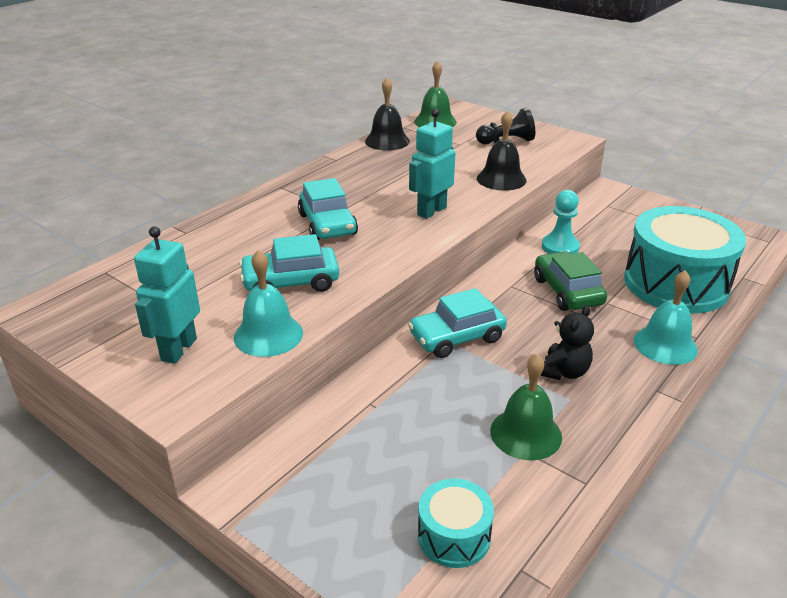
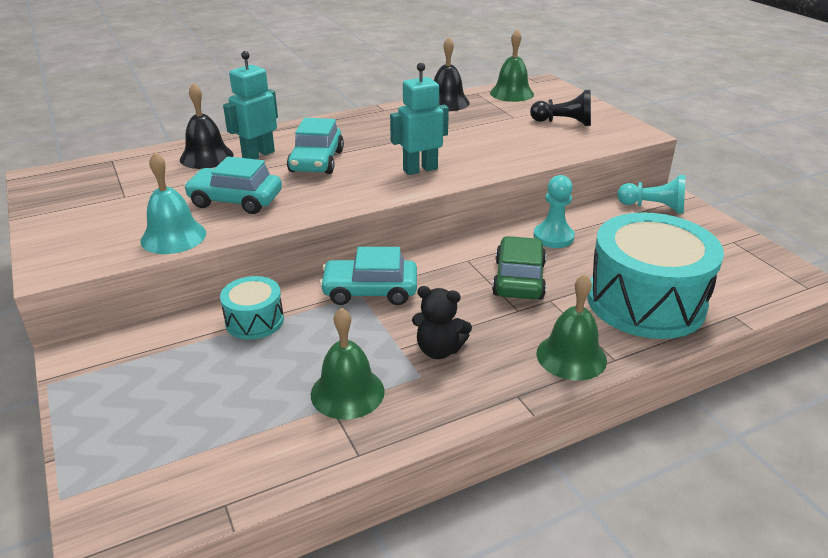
camera: 25 degrees right, 0 degrees up
(178, 349) = (98, 230): turquoise robot -> turquoise robot (258, 155)
(454, 536) = (198, 455): turquoise drum -> turquoise drum (254, 321)
(501, 179) = (519, 155): black bell -> black bell (206, 157)
(563, 372) = (439, 350): black teddy bear -> black teddy bear turned 45 degrees clockwise
(611, 202) = (653, 207): none -> turquoise pawn
(665, 345) = (571, 356): turquoise bell -> green bell

